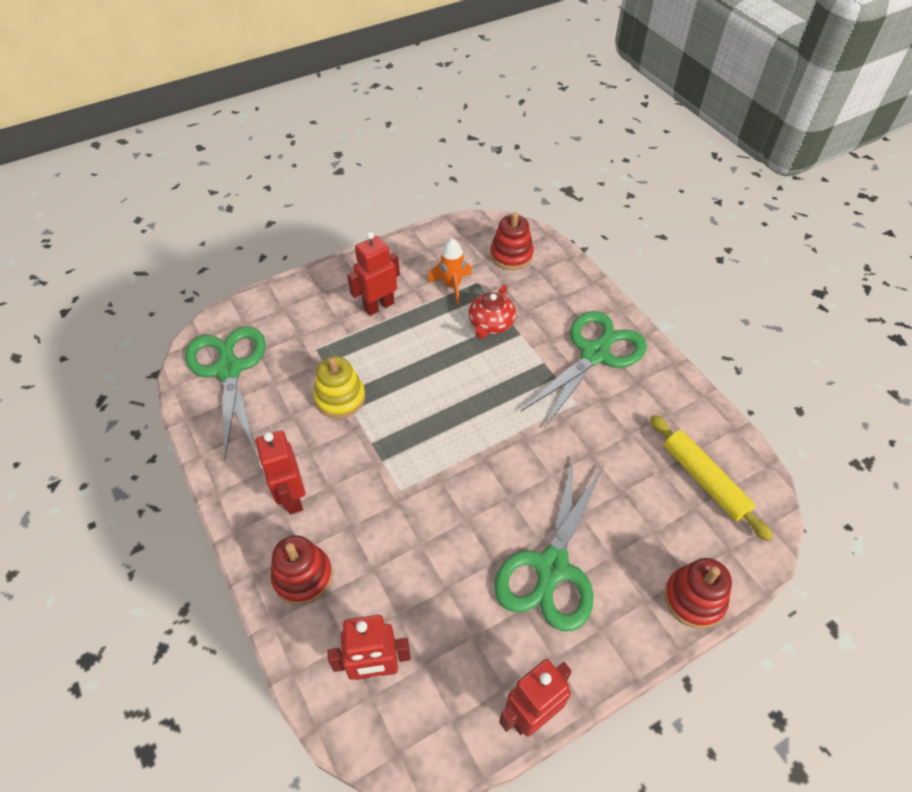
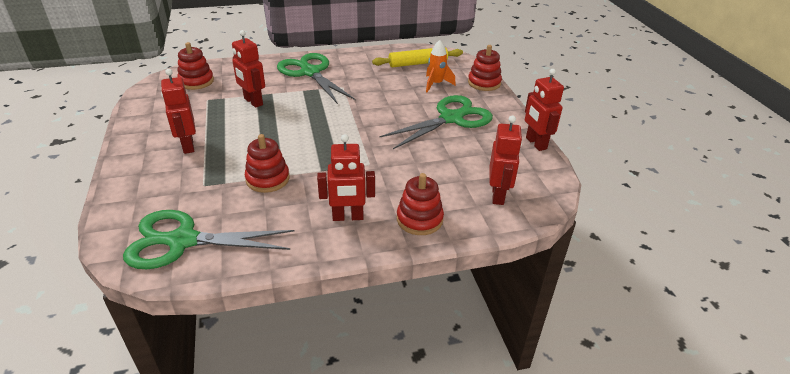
camera: 75 degrees left, 15 degrees down
(340, 398) = (267, 179): yellow stacking toy -> red stacking toy
(452, 286) = (201, 110): orange rocket -> orange rocket (436, 84)
(491, 324) = (253, 102): red teapot -> red robot
(552, 567) = (451, 118): green scissors -> green scissors turned 75 degrees counterclockwise

